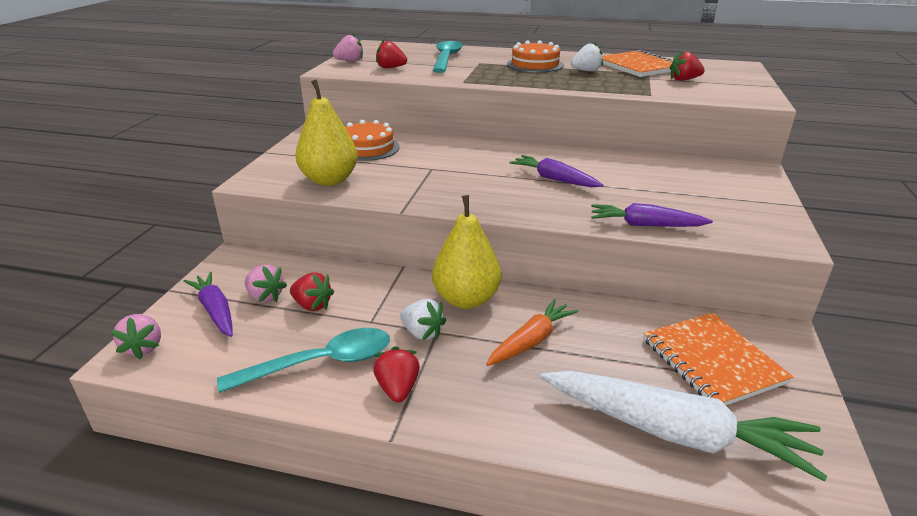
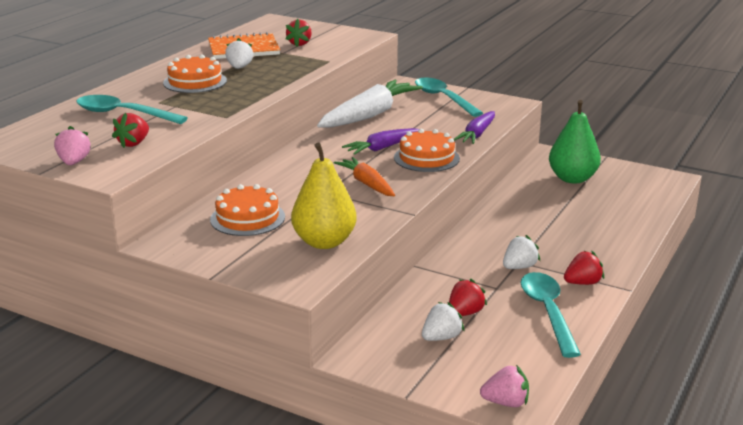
camera: 75 degrees left, 5 degrees down
(215, 311) = (456, 365): purple carrot -> none
(265, 296) = (441, 337): pink strawberry -> white strawberry
(398, 389) = (582, 283): red strawberry -> red strawberry turned 150 degrees clockwise
(466, 299) = (479, 244): yellow pear -> none
(531, 341) = (539, 228): orange carrot -> orange carrot (367, 184)
(546, 203) = (426, 158): none -> orange cake
(674, 432) = (632, 204): white carrot -> white carrot (369, 115)
(712, 361) = (572, 179): orange notebook -> green pear
(738, 194) = (443, 98): none -> turquoise spoon

